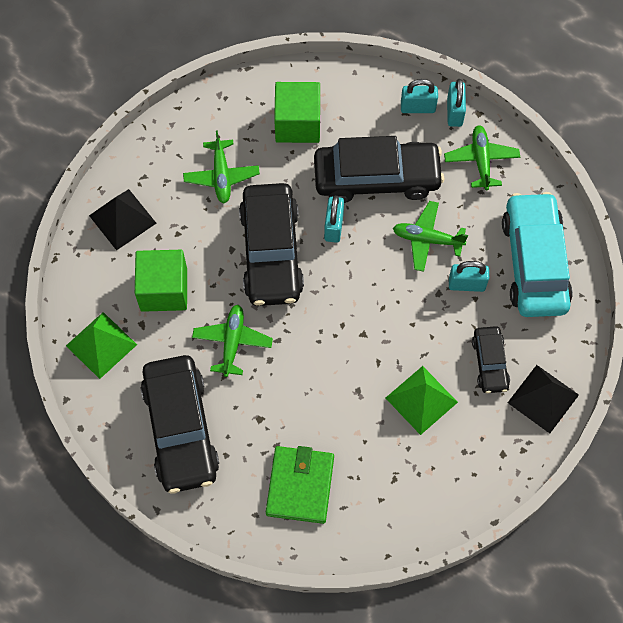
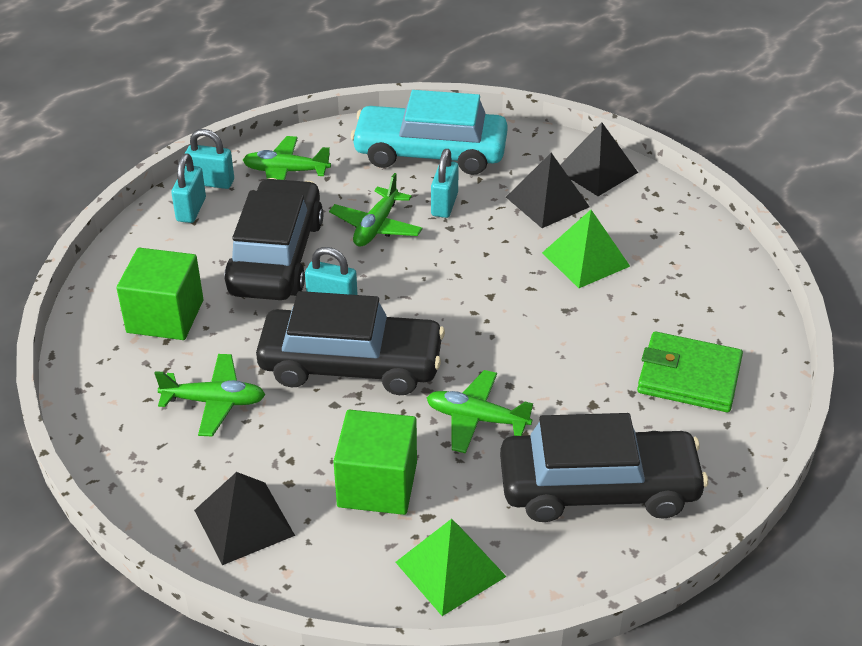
camera: 80 degrees left, 25 degrees down
(489, 363) = (547, 202): black car -> black pyramid

